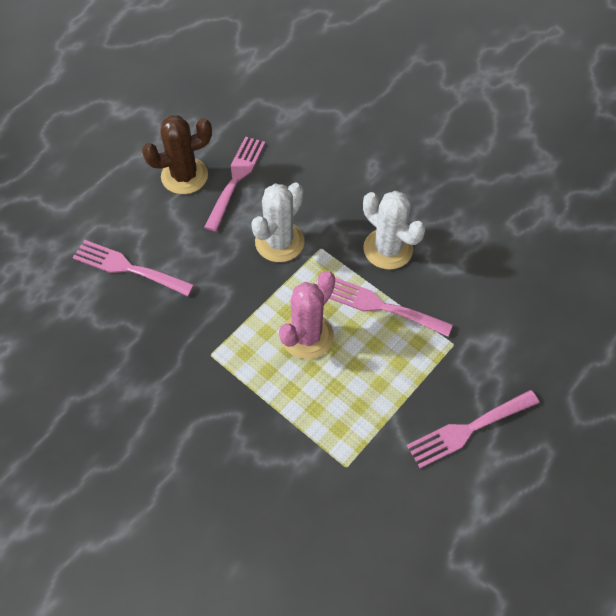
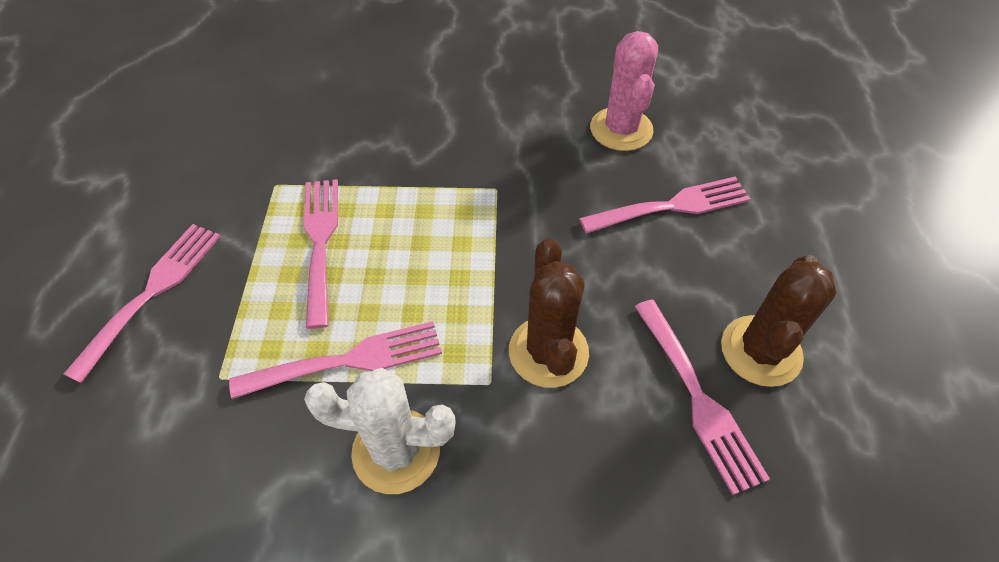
camera: 140 degrees right, 5 degrees down
(279, 242) = (548, 352): white cactus -> brown cactus
(307, 336) = (412, 268): pink cactus -> pink cactus (621, 129)
(347, 393) = (320, 242): none -> pink fork

